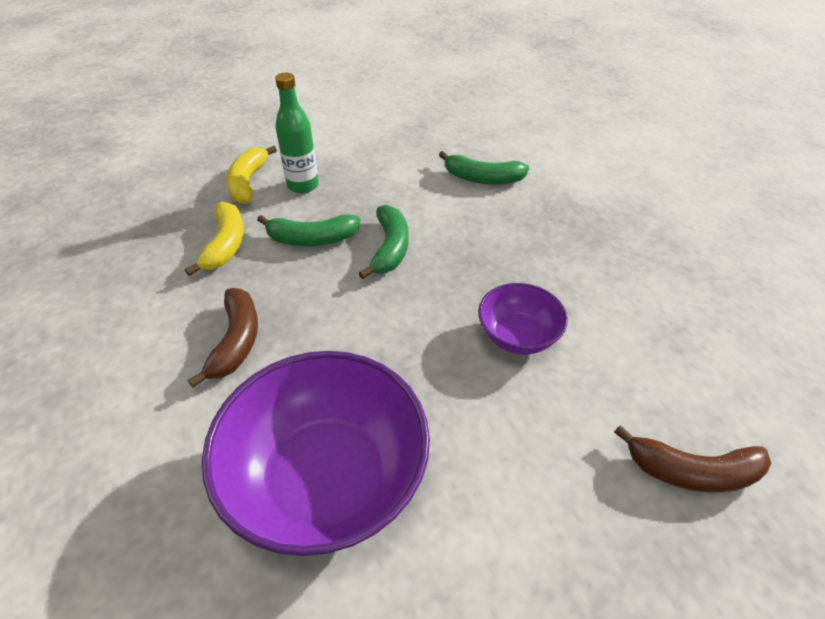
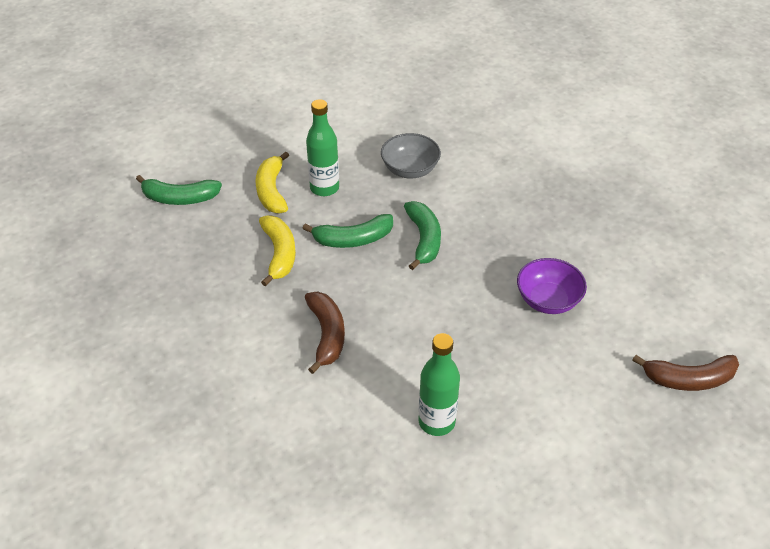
camera: 10 degrees left, 0 degrees up
(327, 478) = (436, 422): purple bowl -> green bottle
(399, 178) = (410, 170): none -> grey bowl
(482, 178) = (485, 162): green banana -> green banana (180, 198)

